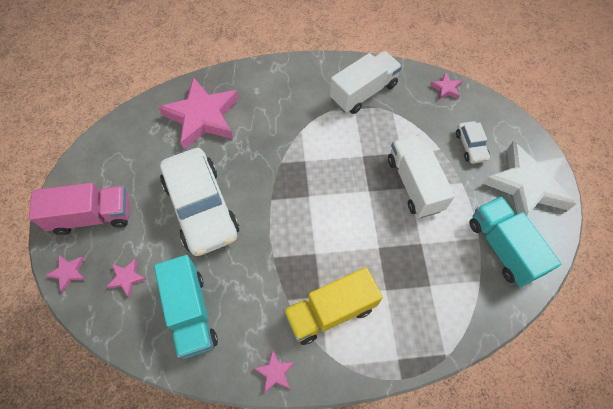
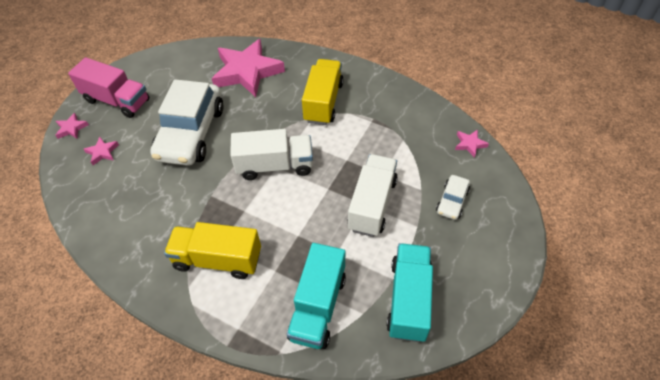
camera: 35 degrees right, 10 degrees down
(191, 312) = (121, 199): turquoise truck -> turquoise truck (318, 306)
(275, 372) = (140, 276): pink star -> none
(299, 112) = (323, 102): none -> yellow truck
(363, 92) = (390, 112): white truck -> white truck (275, 166)
(527, 185) = (480, 262): white star -> none

